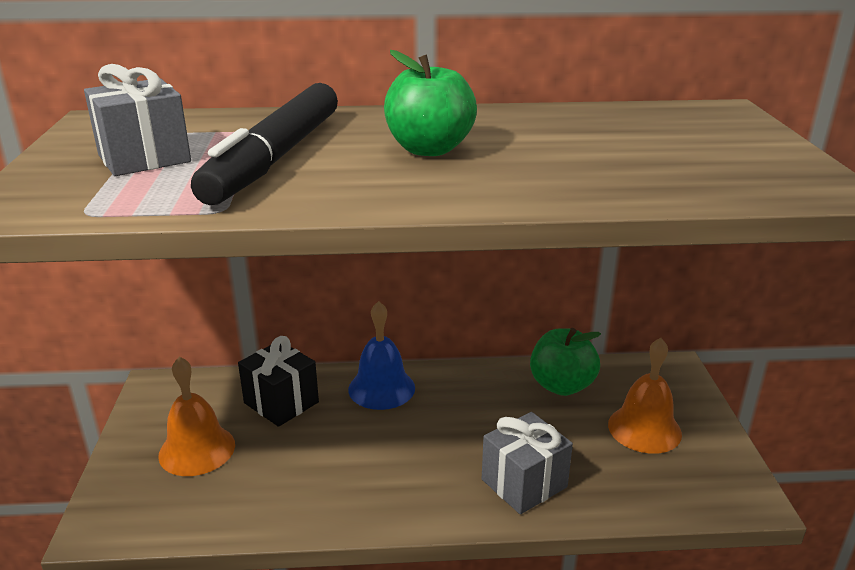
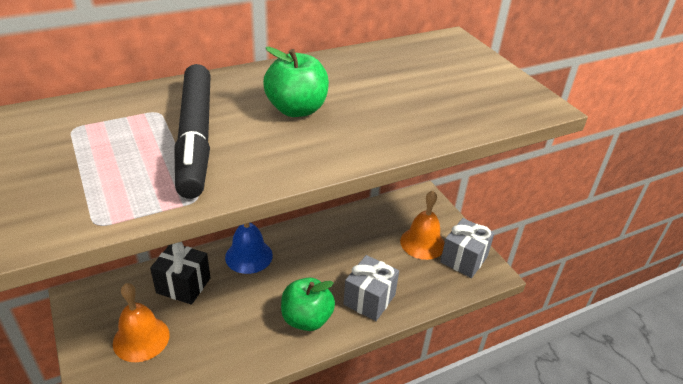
camera: 25 degrees left, 10 degrees up
(144, 158) = (94, 157): grey gift -> grey gift (463, 259)
(561, 385) = (363, 225): green apple -> green apple (306, 319)

